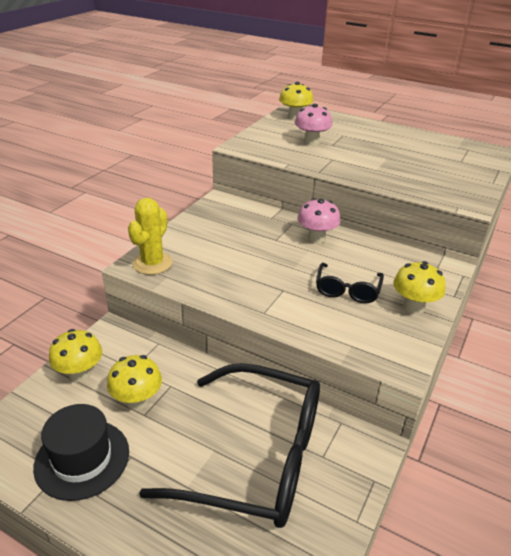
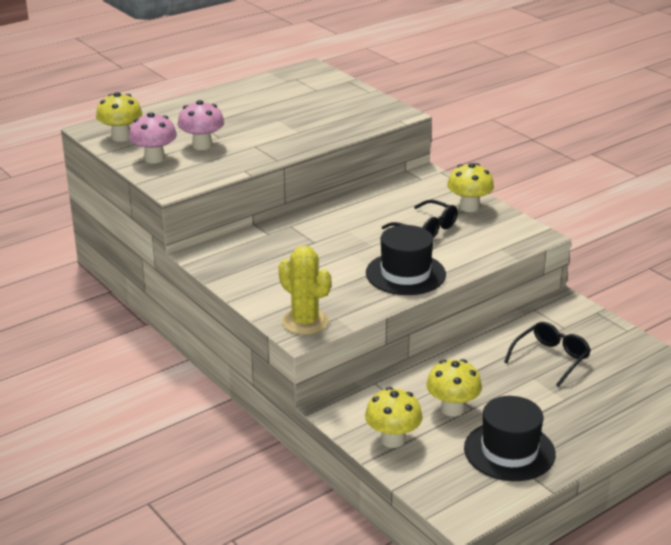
camera: 65 degrees left, 5 degrees down
(256, 457) = (551, 358): black glasses -> black glasses, size x0.46
(259, 296) = (405, 274): none -> black hat
(316, 238) = (330, 220): pink mushroom -> pink mushroom (154, 158)

